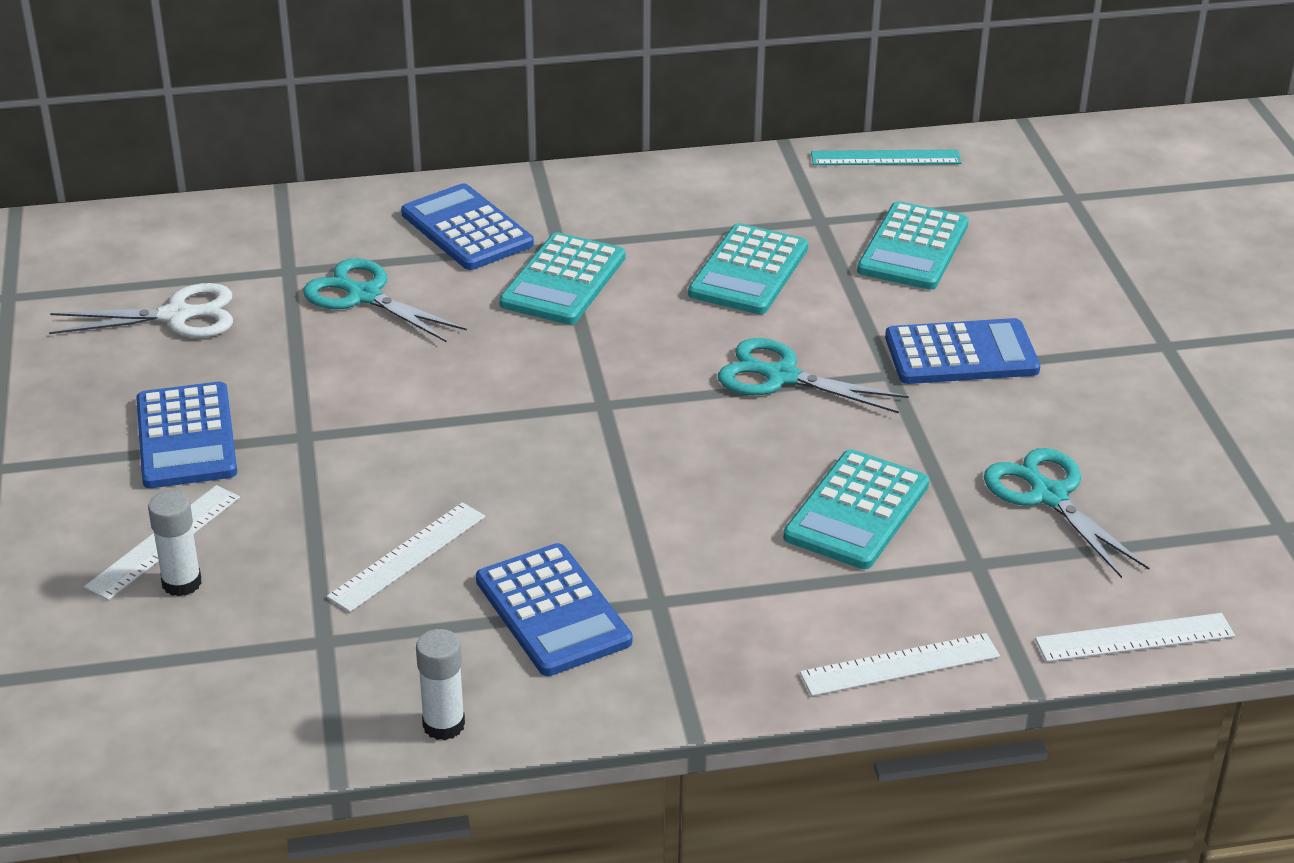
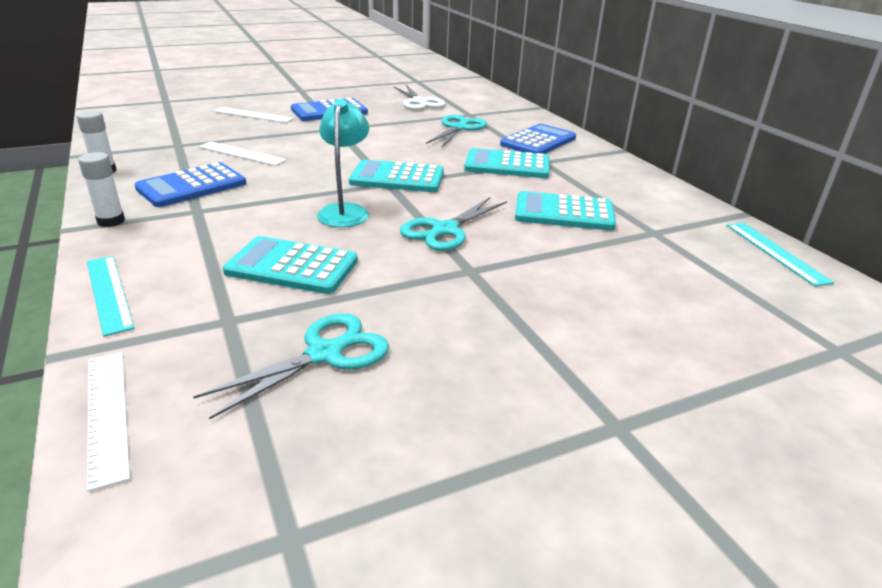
camera: 75 degrees right, 5 degrees down
(182, 583) = (224, 120): white glue stick -> white glue stick (111, 221)
(696, 455) = (345, 211): none -> turquoise lamp
(780, 376) = (444, 230): turquoise scissors -> turquoise scissors turned 150 degrees counterclockwise
(900, 664) = (109, 293): white ruler -> turquoise ruler
(913, 248) = (656, 271): turquoise calculator -> turquoise calculator (397, 178)
(961, 354) = (517, 300): blue calculator -> none

